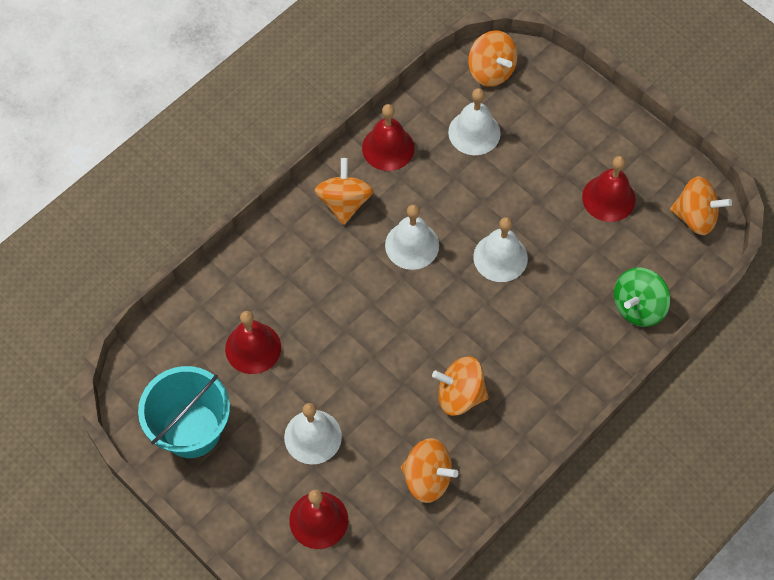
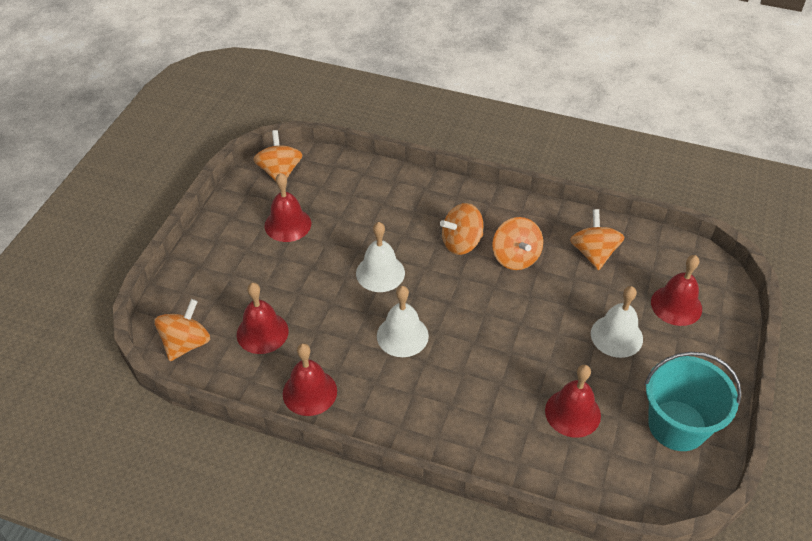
camera: 115 degrees left, 15 degrees down
(344, 202) = (387, 403): orange spinning top -> orange spinning top (461, 243)
(474, 132) = (262, 332): white bell -> red bell
(638, 307) = (376, 182): green spinning top -> none

